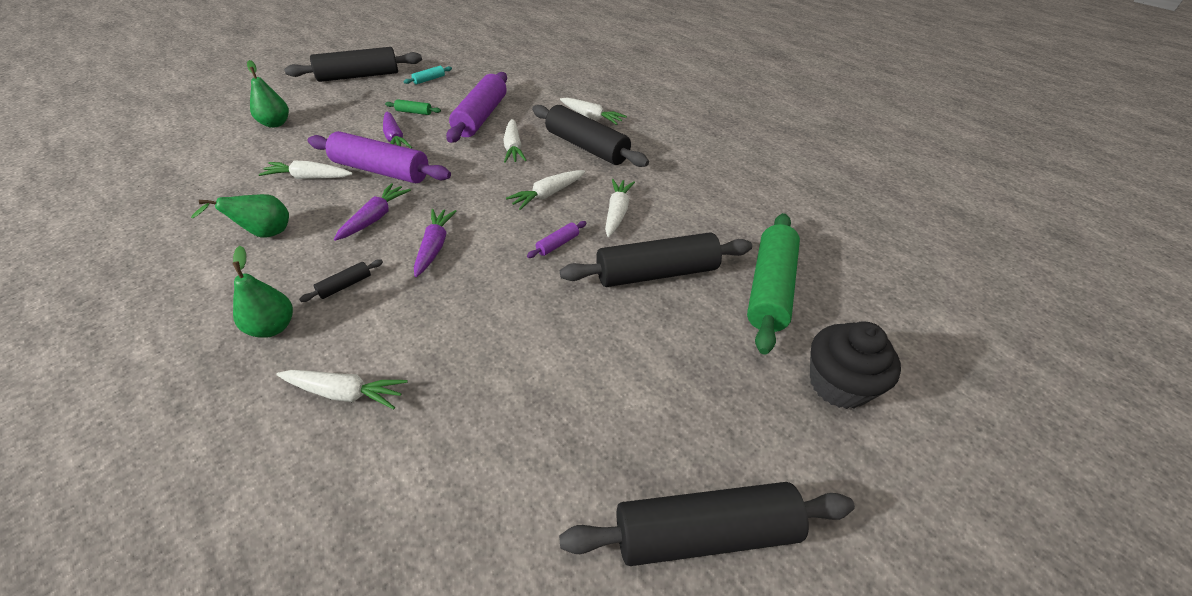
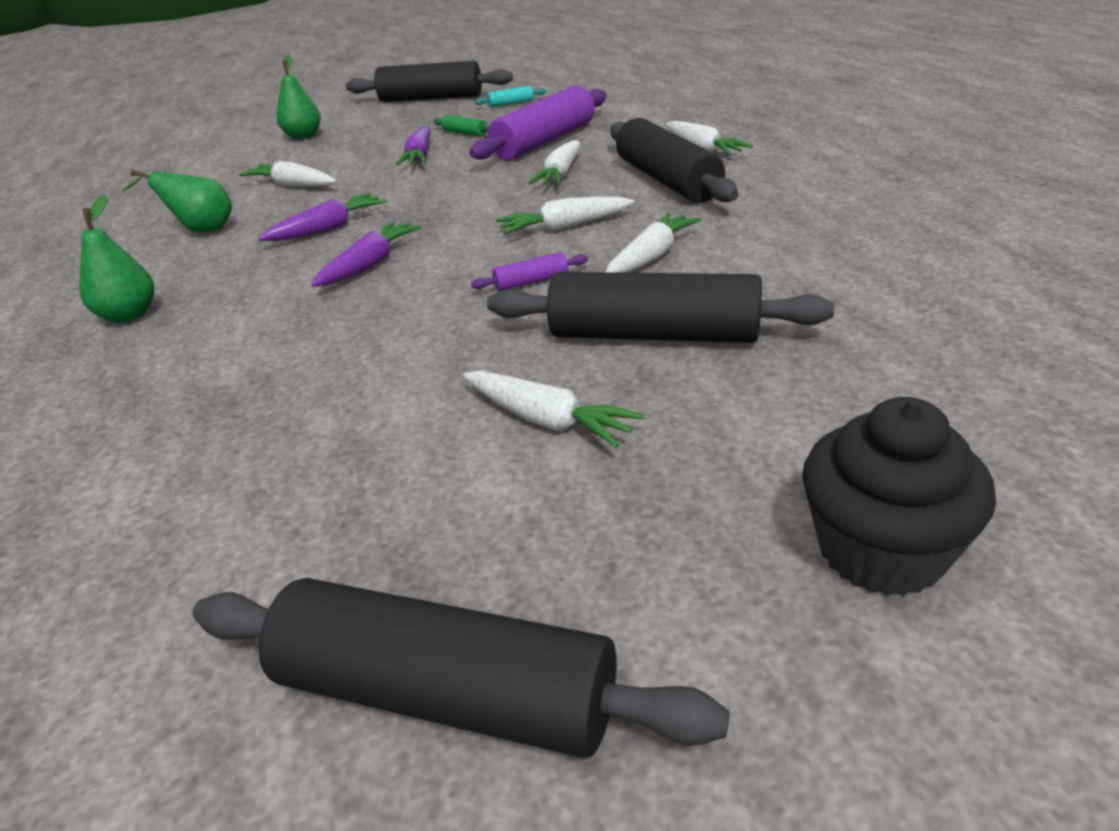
camera: 30 degrees right, 10 degrees down
(345, 285) = (236, 288): black rolling pin -> none
(345, 393) = (139, 392): white carrot -> white carrot (547, 420)
(381, 170) = (376, 185): purple rolling pin -> none
(769, 289) = (843, 385): green rolling pin -> none

